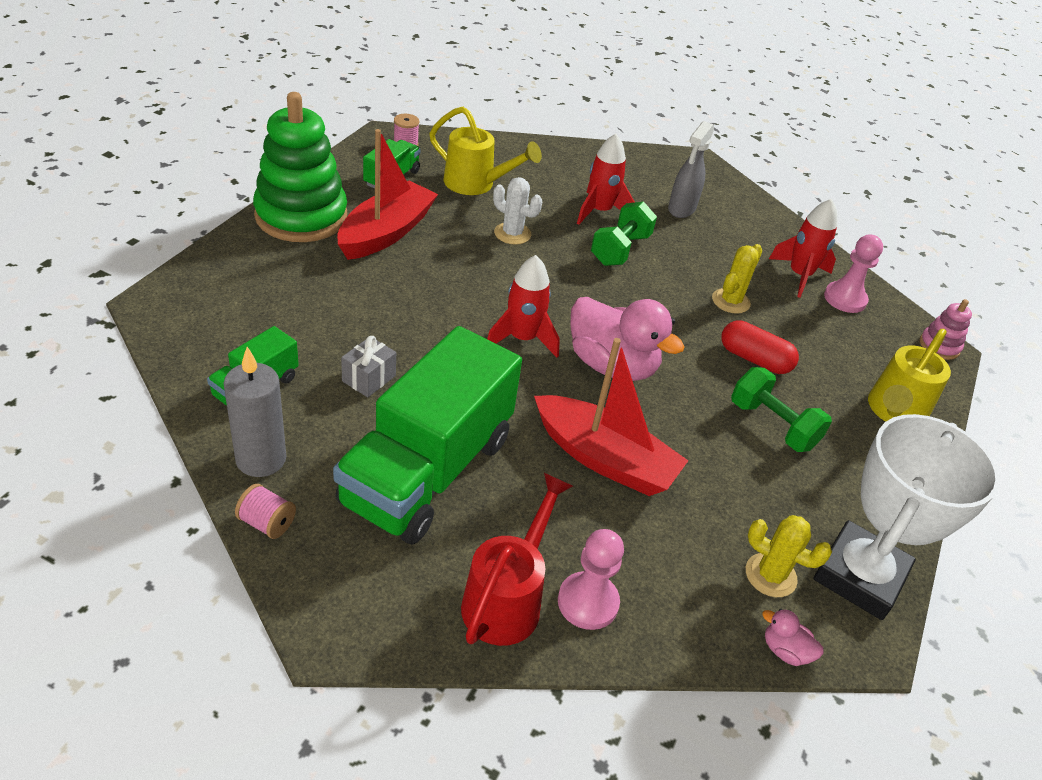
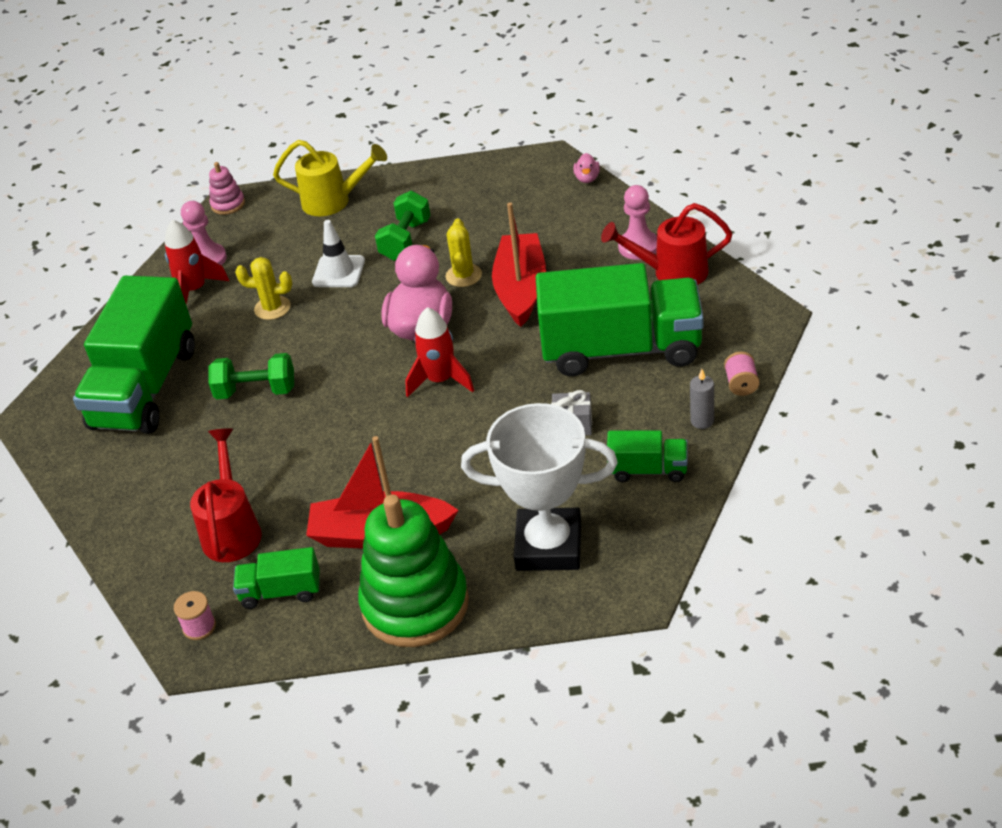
camera: 110 degrees left, 0 degrees up
(261, 459) = (702, 421): grey candle -> grey candle, size x0.58
(476, 184) = (232, 530): yellow watering can -> red watering can
(512, 234) = (297, 461): white cactus -> none
(599, 211) = (201, 431): red rocket -> none
(681, 209) = (145, 388): grey spray bottle -> green truck
(754, 359) = (338, 272): red capsule -> white traffic cone
(770, 575) = (540, 199): yellow cactus -> yellow cactus (463, 275)
(859, 576) = (503, 173): white trophy -> white trophy (548, 546)

